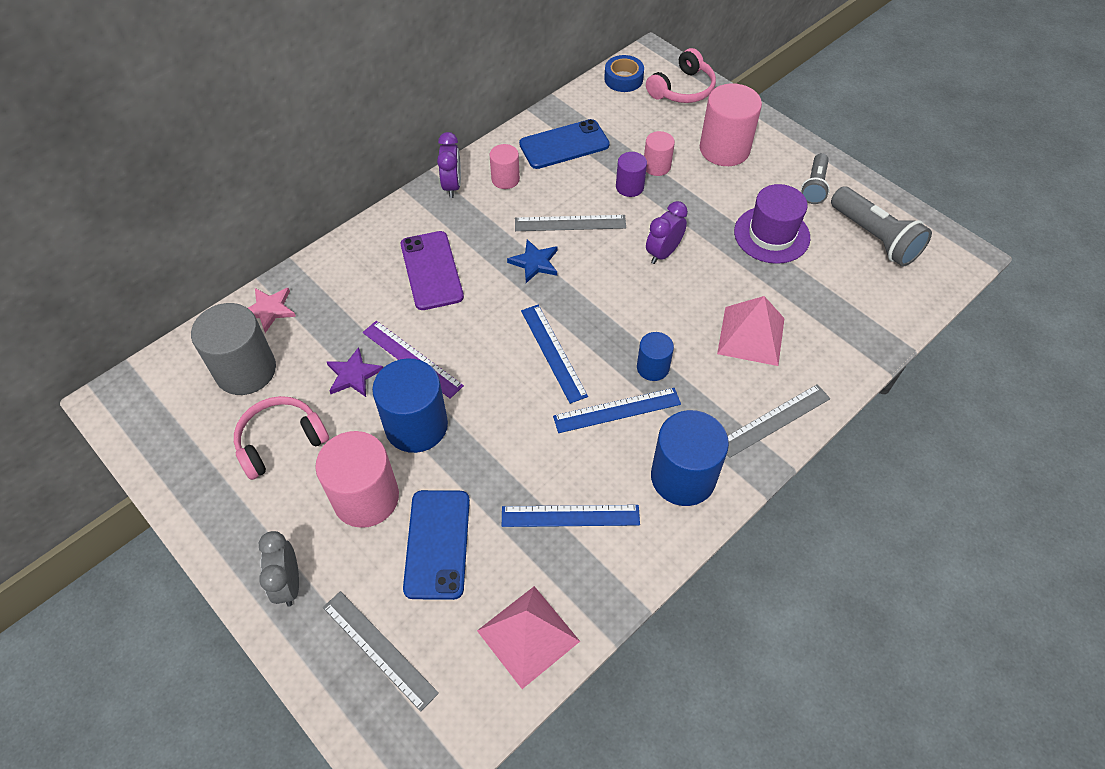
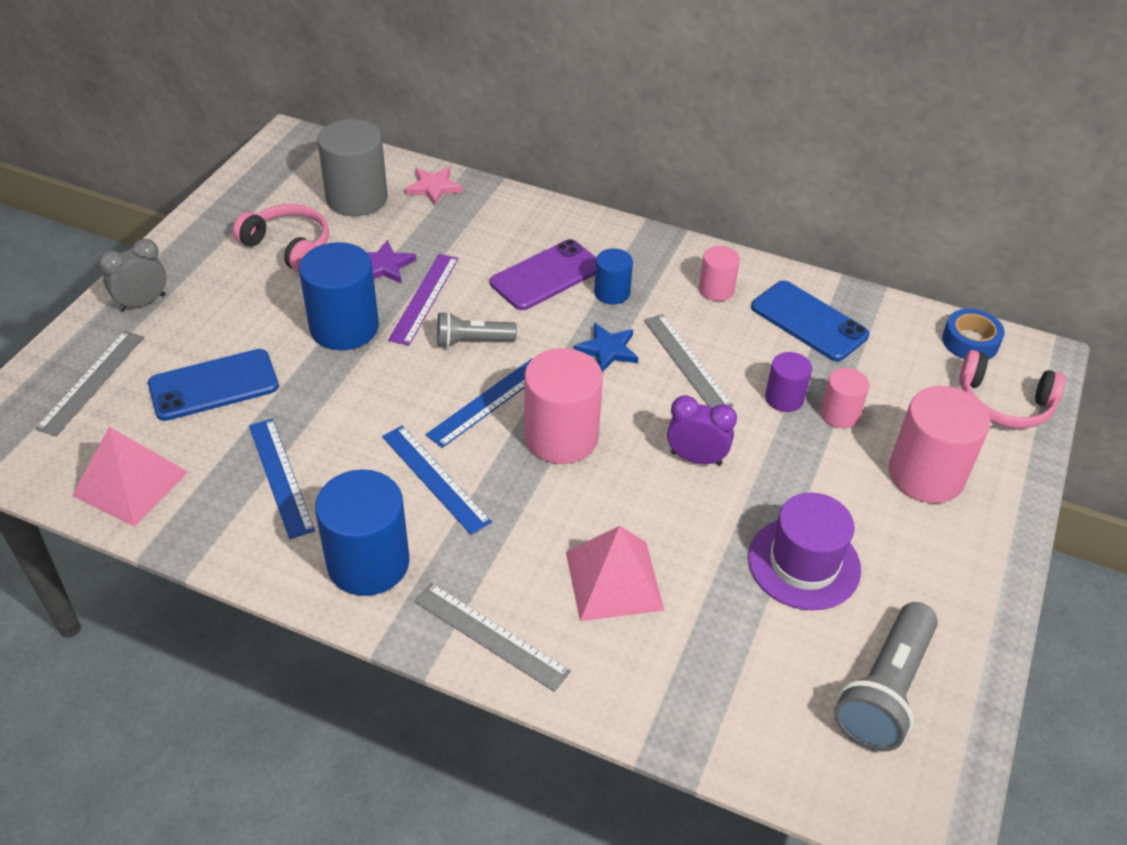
camera: 65 degrees right, 10 degrees down
(366, 497) = (248, 320): pink cylinder -> pink cylinder (561, 437)
(452, 186) = (675, 253): purple clock -> none
(653, 367) = (512, 494): blue cylinder -> blue cylinder (612, 293)
(814, 186) = (933, 593): grey flashlight -> grey flashlight (472, 341)

